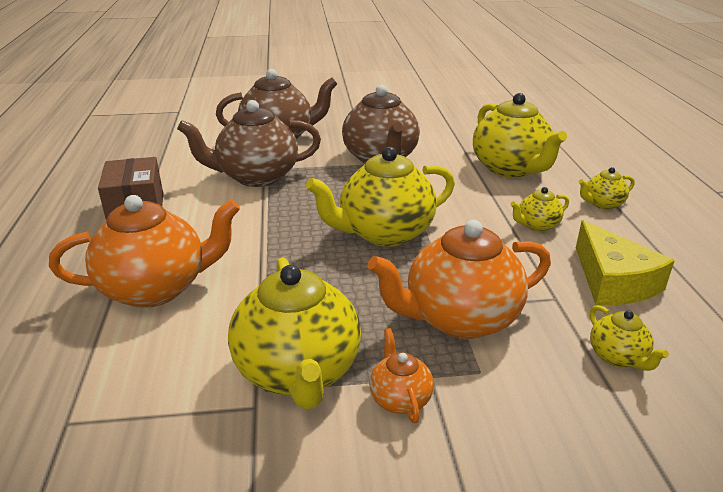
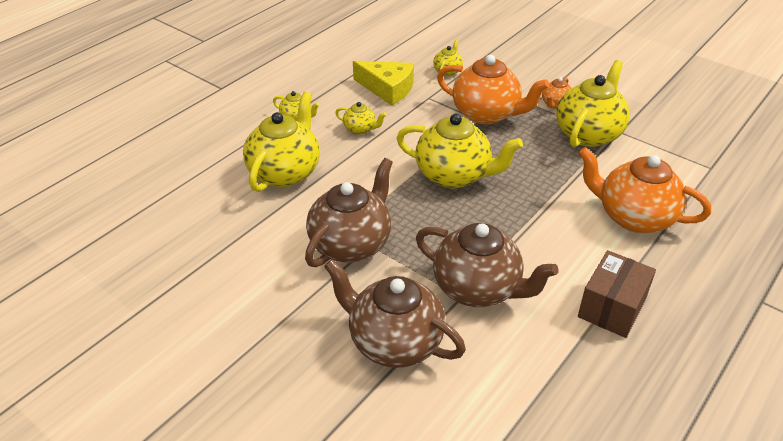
camera: 135 degrees left, 10 degrees up
(613, 281) = (387, 89): yellow cheese -> yellow cheese turned 90 degrees clockwise

